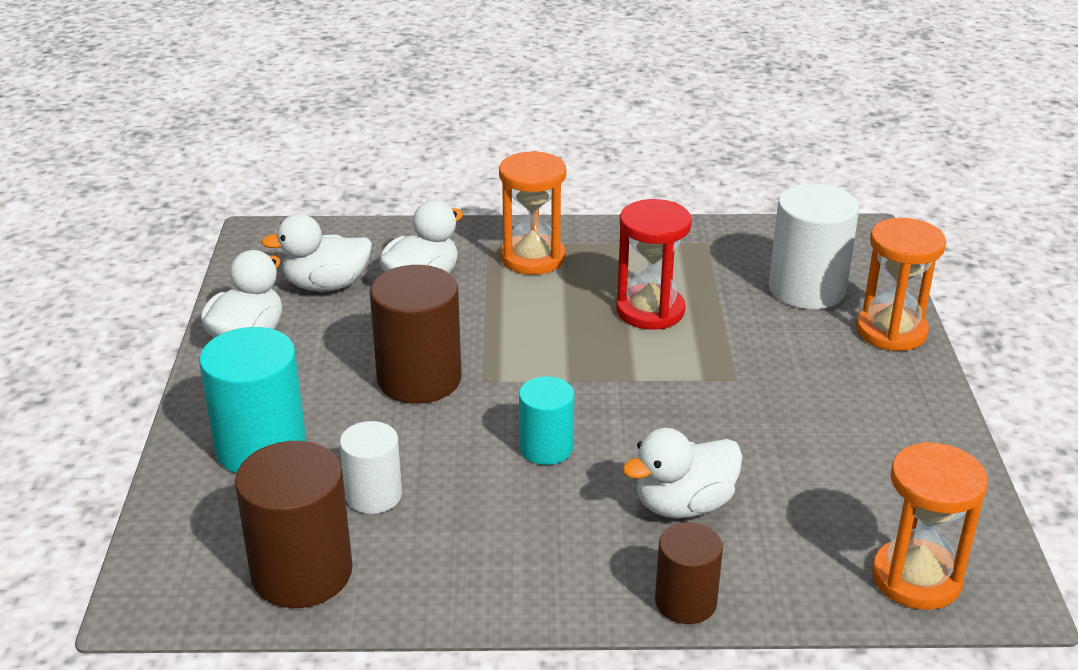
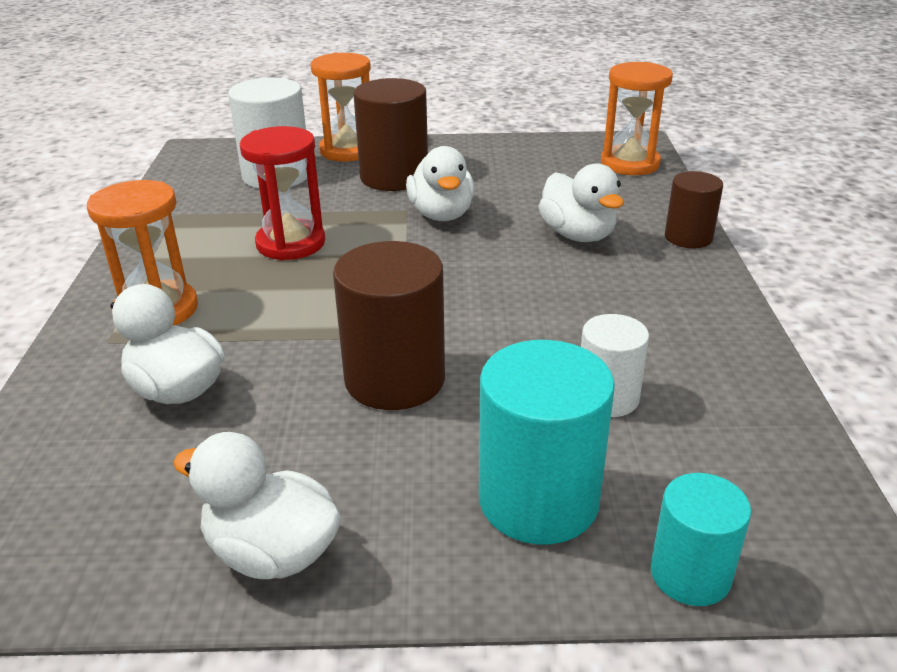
camera: 90 degrees left, 0 degrees up
(302, 572) = (745, 438): brown cylinder -> brown cylinder (394, 177)
(326, 285) = (151, 480): white duck -> white duck (441, 215)
(546, 448) = (512, 296): turquoise cylinder -> turquoise cylinder (690, 574)

